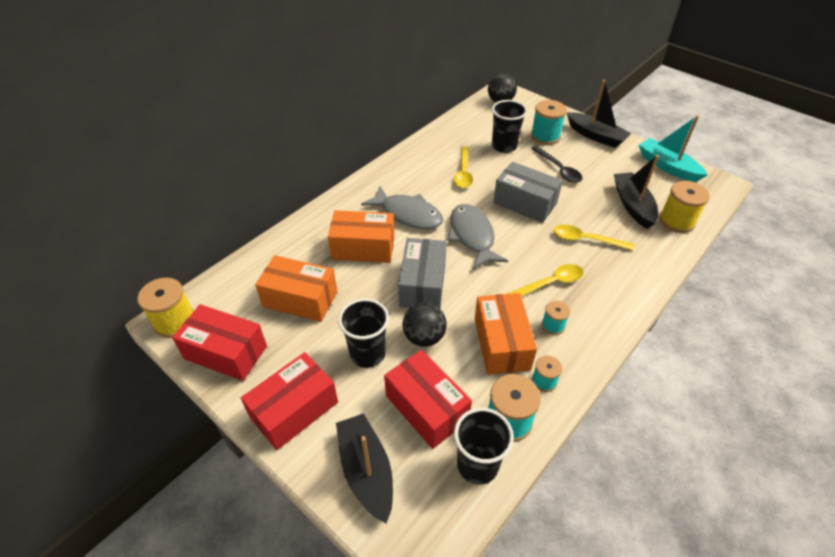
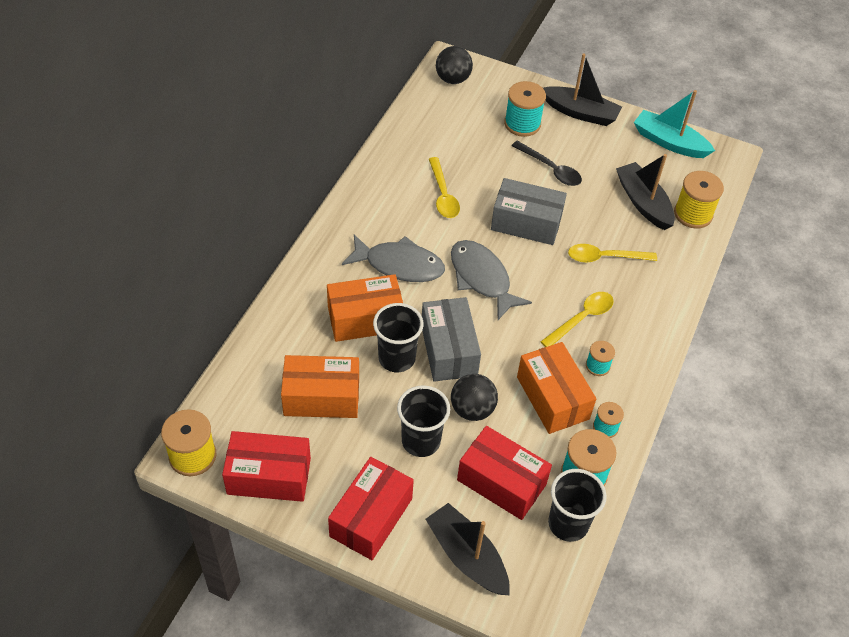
camera: 20 degrees left, 5 degrees up
(504, 146) = (478, 147): black cup -> black cup (397, 358)

